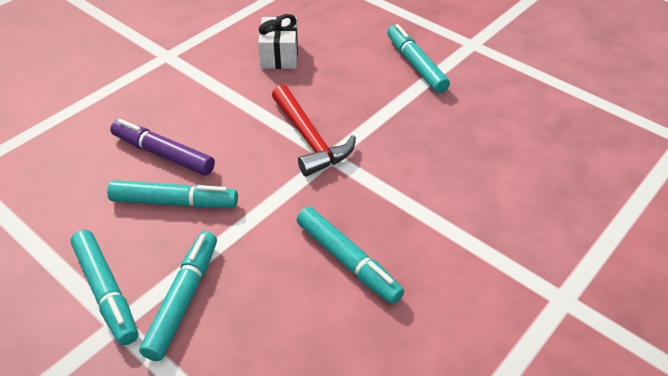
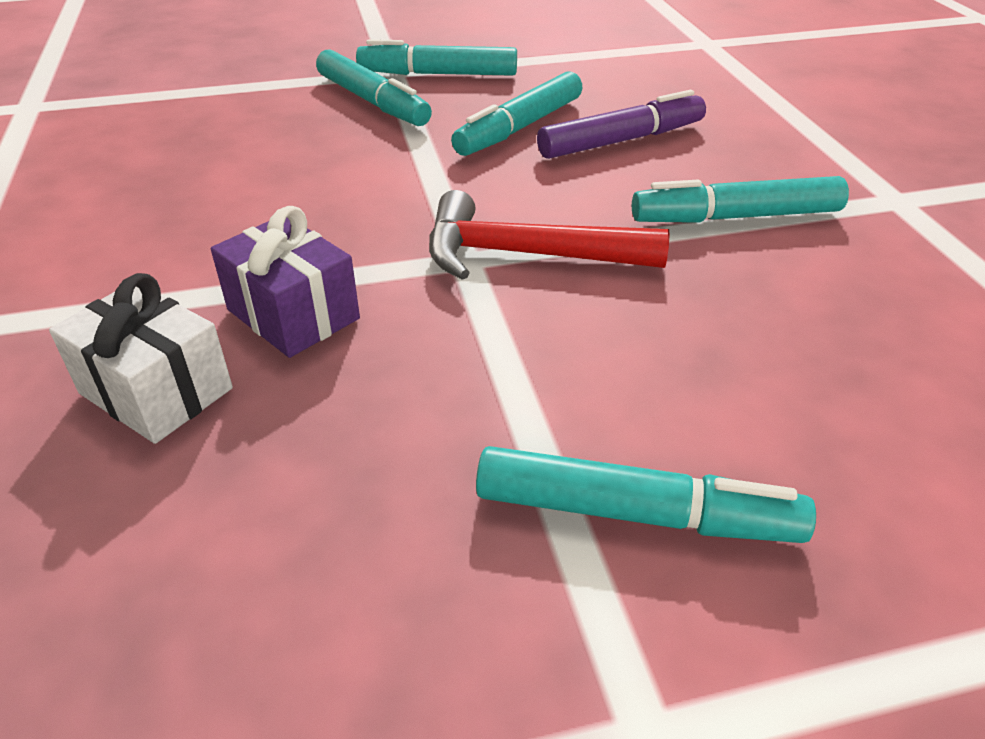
camera: 125 degrees right, 5 degrees down
(279, 55) = (823, 315): white gift -> white gift (156, 391)
(347, 260) = (269, 198): turquoise marker -> turquoise marker (736, 217)
(419, 185) = (293, 314): none -> purple gift

